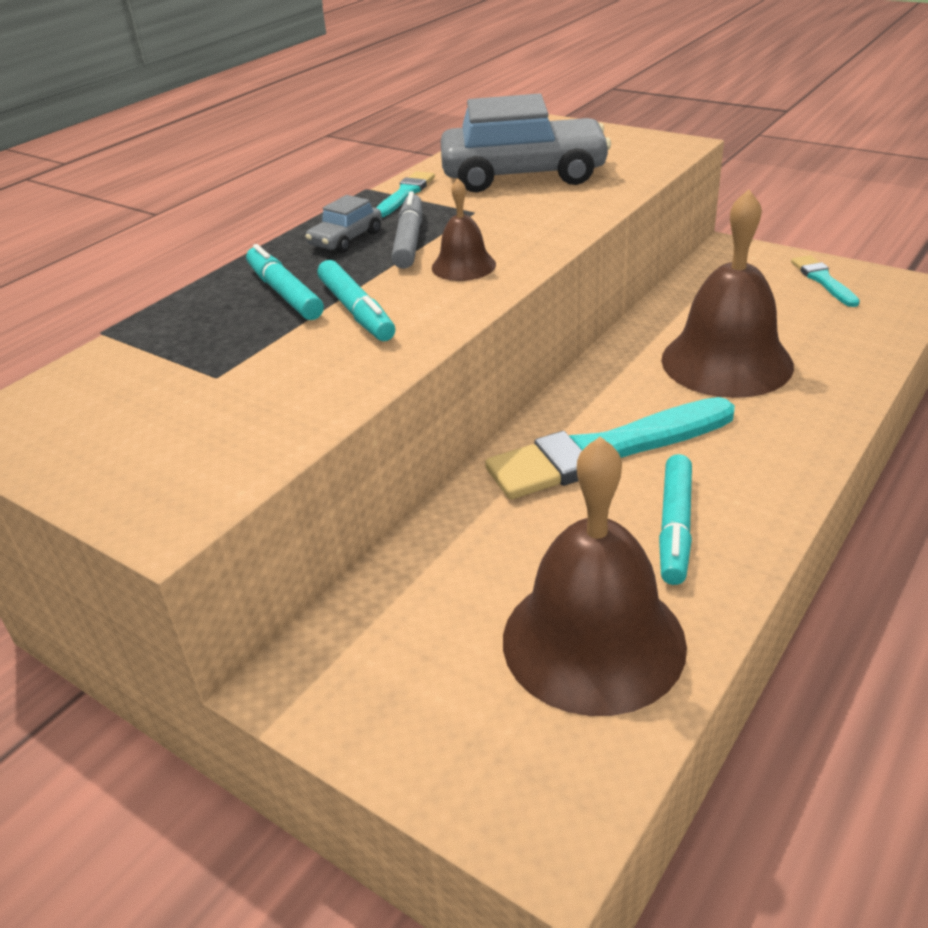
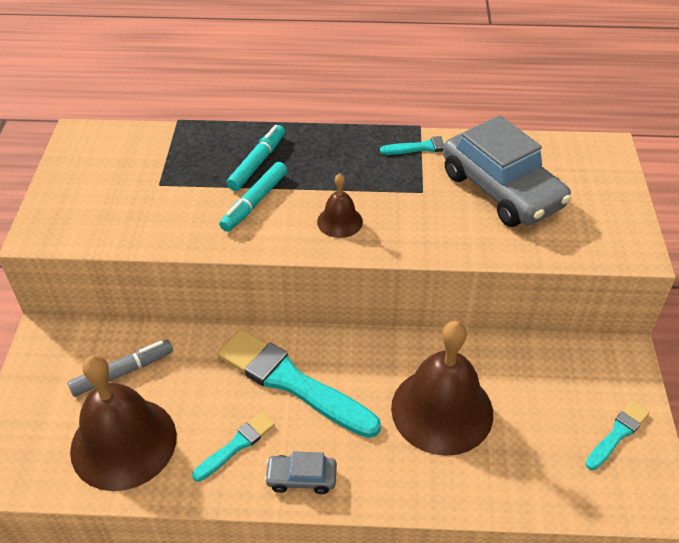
camera: 55 degrees right, 10 degrees up
(346, 239) = (340, 153): grey car -> grey car (301, 478)
(409, 240) = (358, 181): grey marker -> grey marker (123, 372)
(675, 527) = (236, 445): turquoise marker -> turquoise brush

